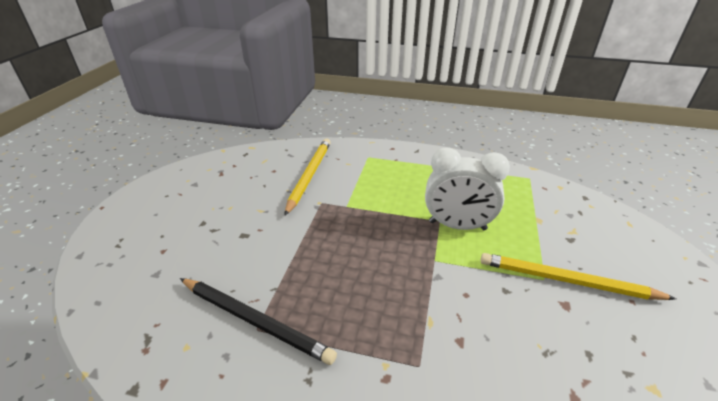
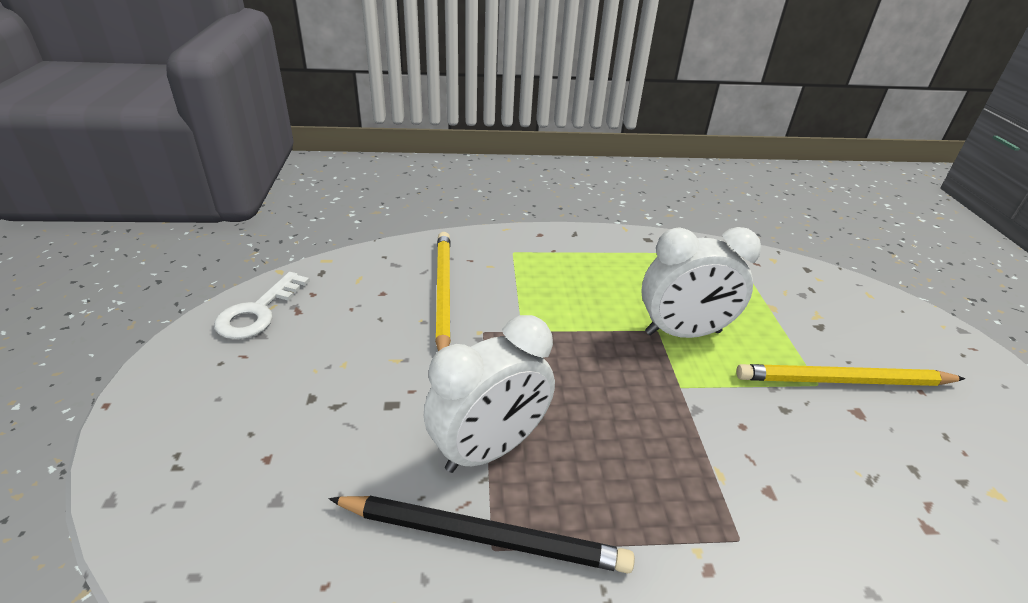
camera: 20 degrees left, 0 degrees up
(199, 171) = (258, 312): none -> white key
(286, 272) = (489, 449): none -> white clock

